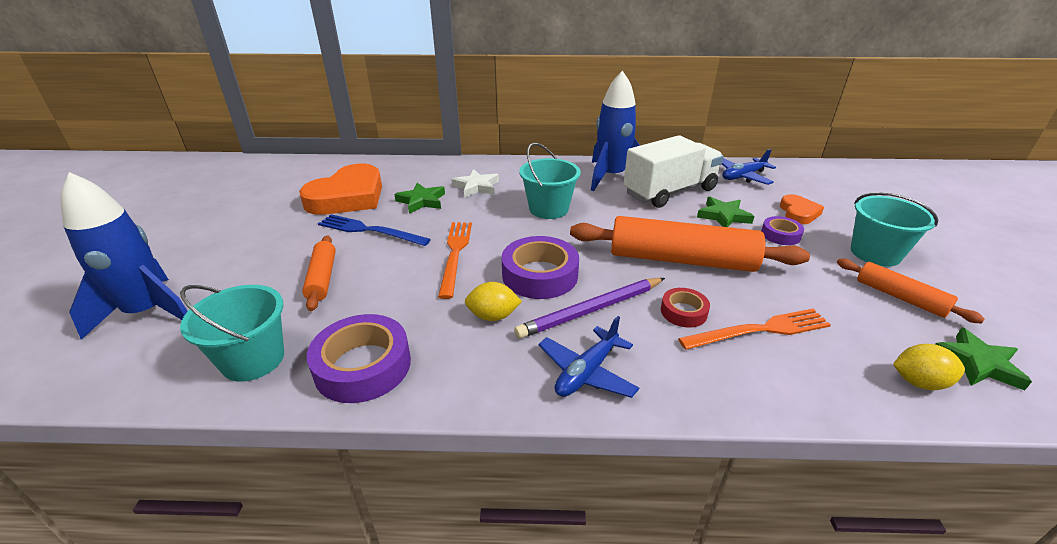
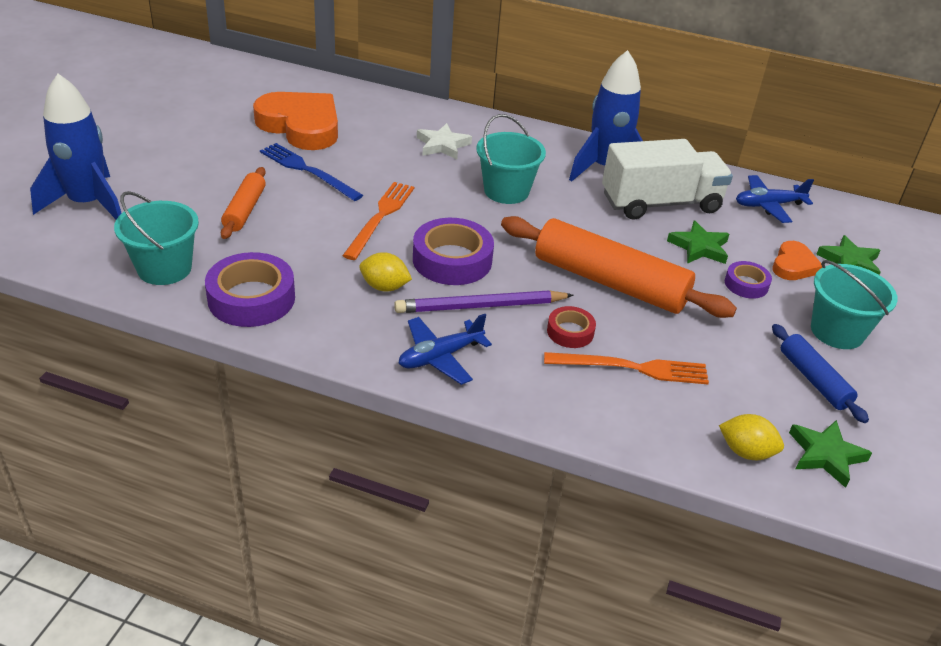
camera: 15 degrees right, 5 degrees up
(348, 197) = (301, 126): orange heart -> orange heart turned 105 degrees counterclockwise
(421, 201) = (375, 149): green star -> green star (849, 262)
(900, 297) = (814, 380): orange rolling pin -> blue rolling pin

